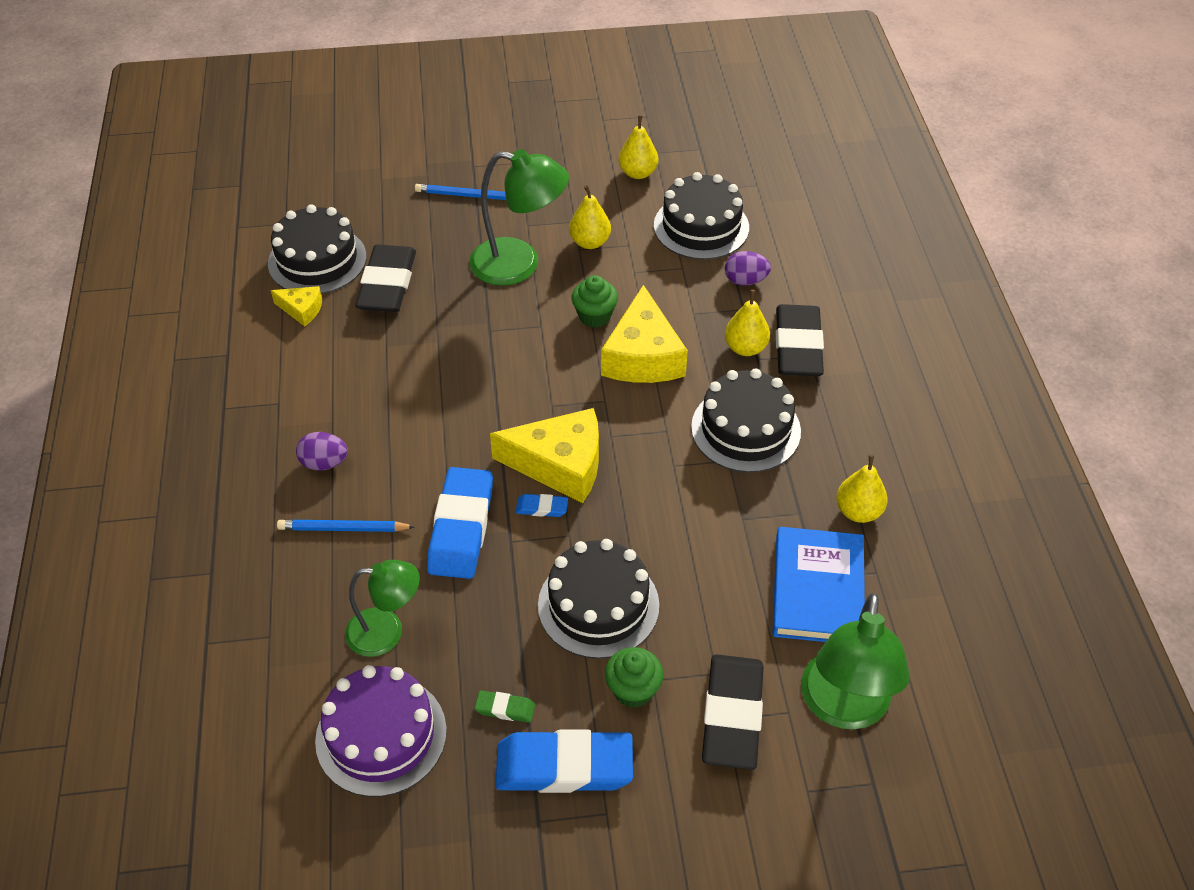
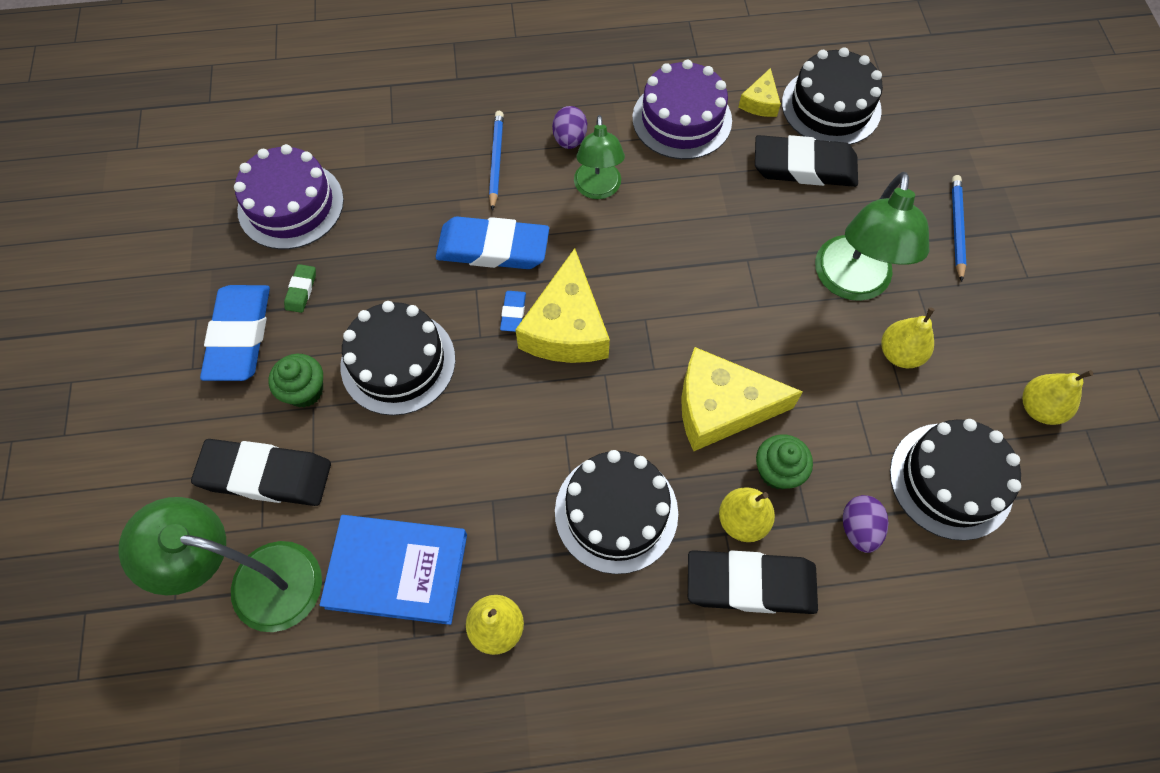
camera: 90 degrees right, 15 degrees up
(313, 370) = (682, 119): none -> purple cake
(387, 632) = (387, 201): green lamp -> green lamp (598, 189)
(594, 316) = (779, 359): green cupcake -> green cupcake (777, 471)

